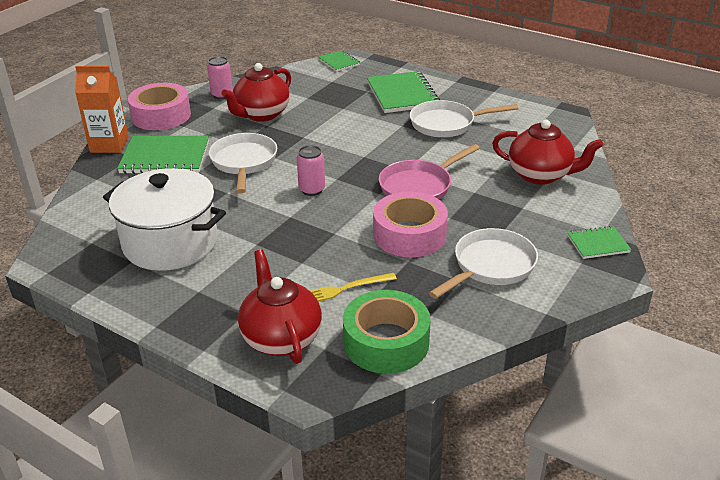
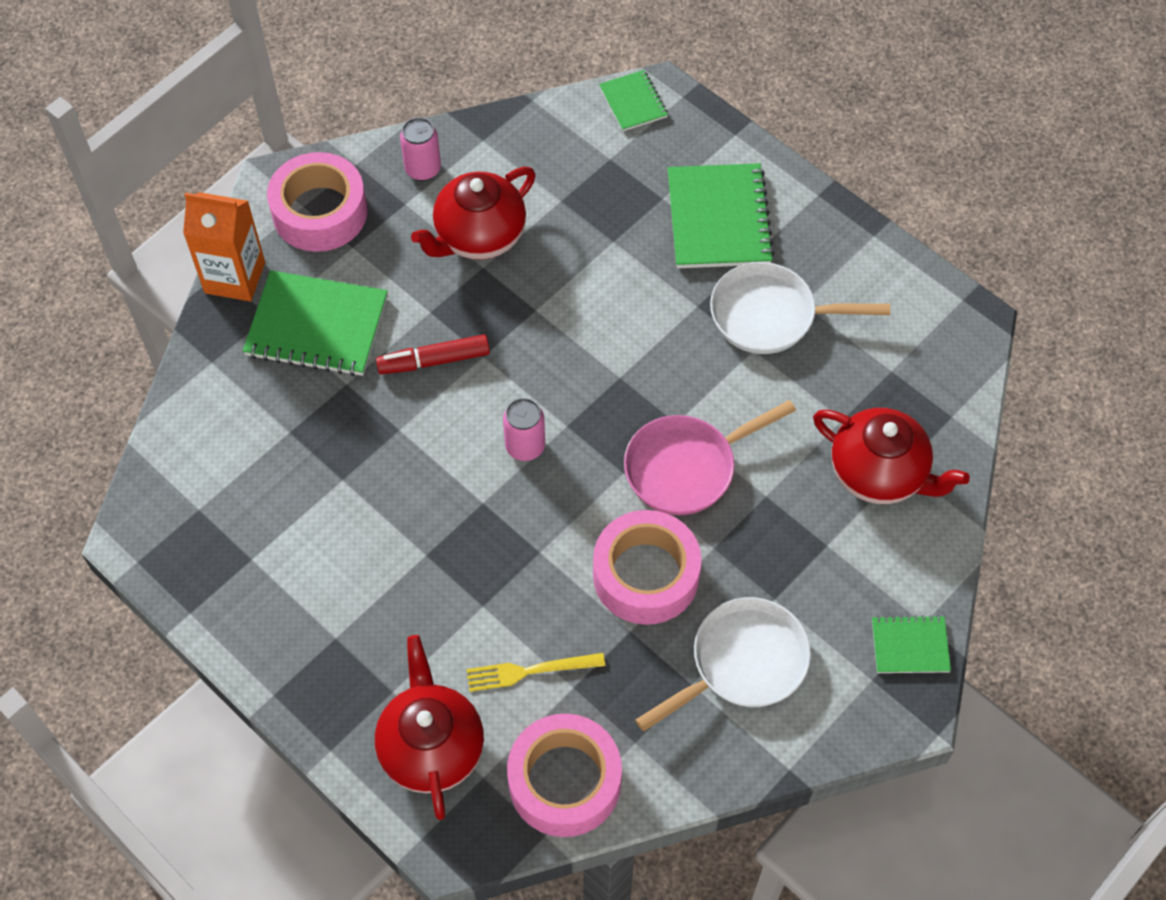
camera: 10 degrees right, 25 degrees up
(170, 243) = (307, 530): white pot -> none
(244, 163) = (434, 361): white pan -> red marker
(386, 342) = (564, 781): green tape -> pink tape

